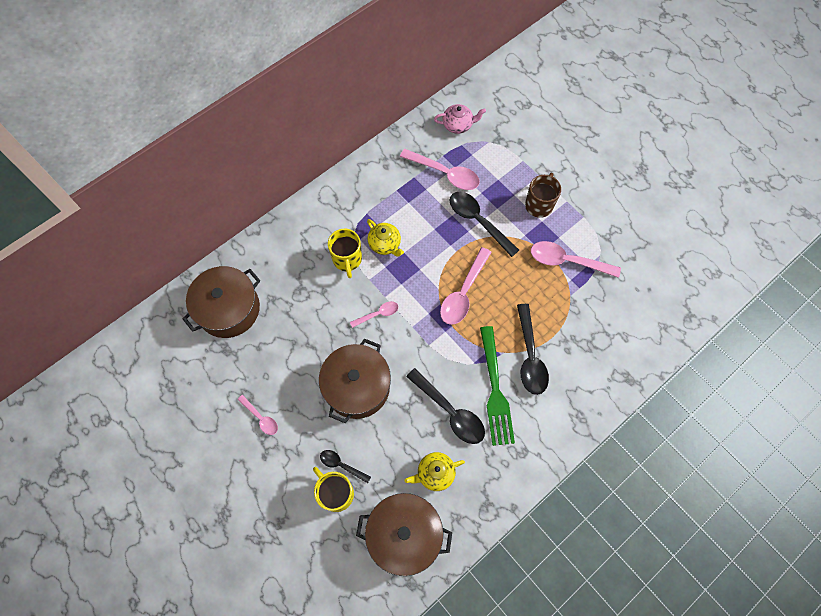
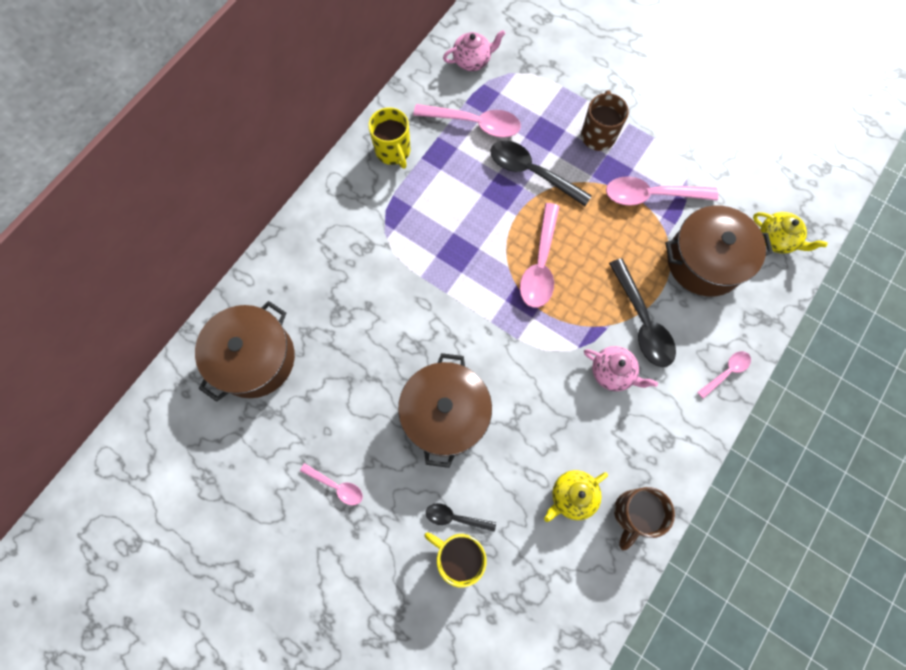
camera: 15 degrees left, 5 degrees up
(347, 260) = (386, 259): yellow mug -> yellow mug (393, 151)
(378, 314) = (444, 317): pink spoon -> pink spoon (726, 372)
(385, 244) = (427, 228): yellow teapot -> yellow teapot (776, 239)
(404, 534) = (558, 582): brown pot -> brown pot (704, 261)
(450, 411) = (568, 414): black spoon -> none
(478, 499) = (633, 513): none -> brown mug
(495, 389) = (612, 372): green fork -> pink teapot

